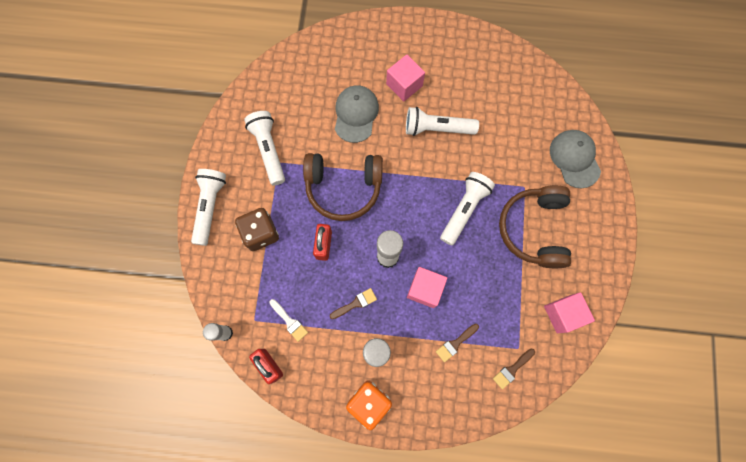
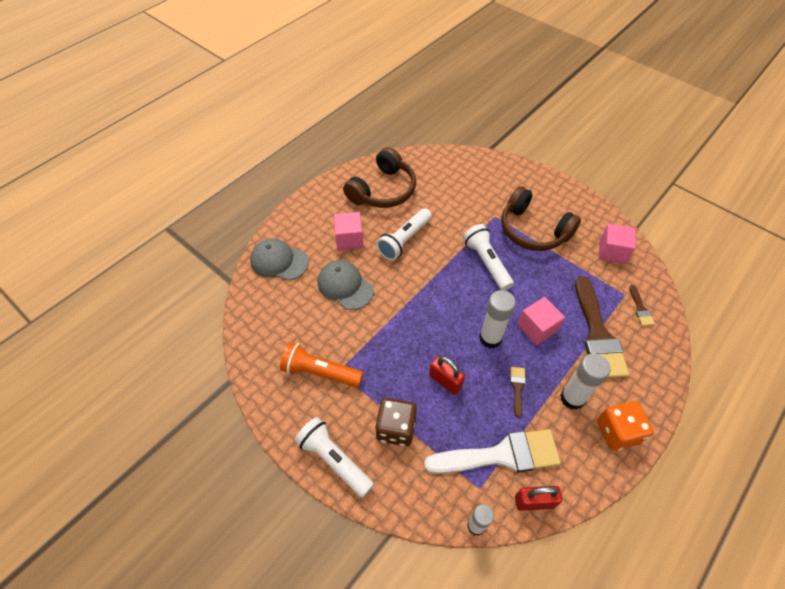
camera: 55 degrees left, 20 degrees down
(269, 150) = (320, 372): white flashlight -> orange flashlight
(289, 321) = (501, 455): white brush -> white brush, size x2.37
(343, 188) = (403, 334): brown headphones -> brown headphones (383, 190)
(455, 343) = (597, 334): brown brush -> brown brush, size x2.37
(574, 159) = (494, 177): grey cap -> grey cap (279, 261)

